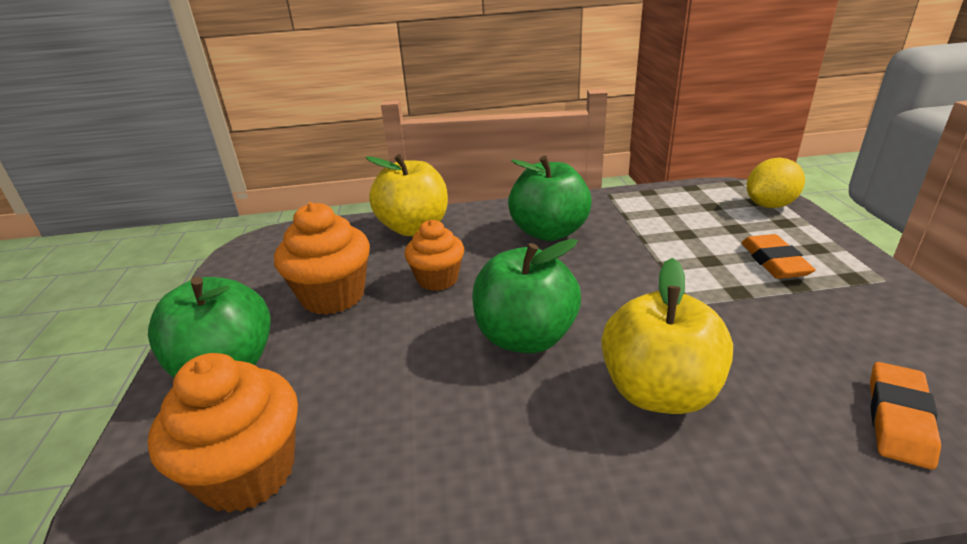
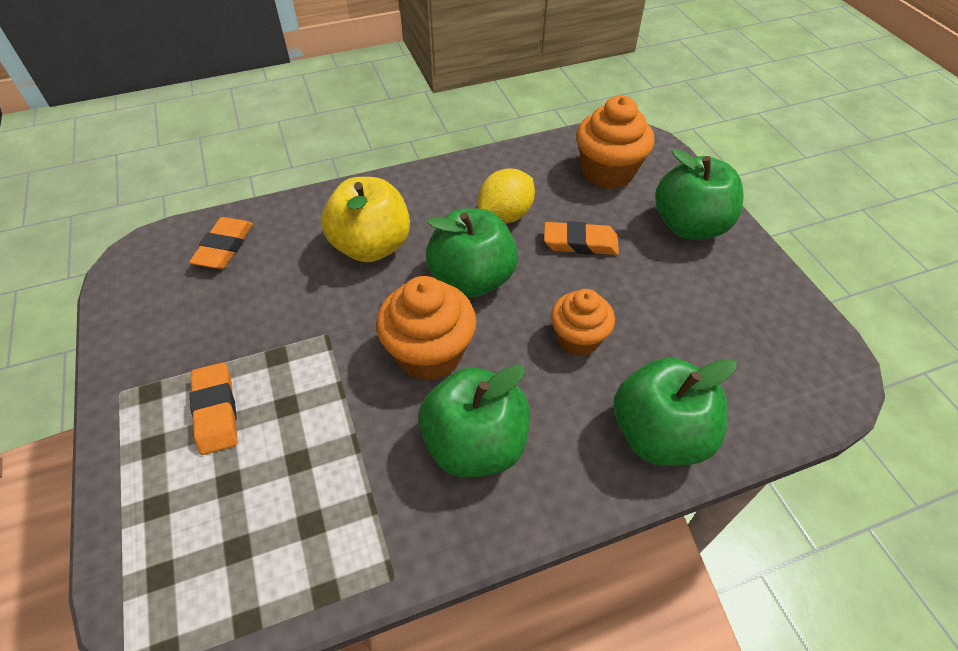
camera: 165 degrees right, 20 degrees up
(333, 296) = (668, 303): orange cupcake -> orange cupcake (429, 354)
(376, 363) = (580, 243): none -> orange eraser
(414, 228) = (659, 434): yellow apple -> green apple
(769, 205) = (148, 561): yellow lemon -> yellow lemon (505, 215)

